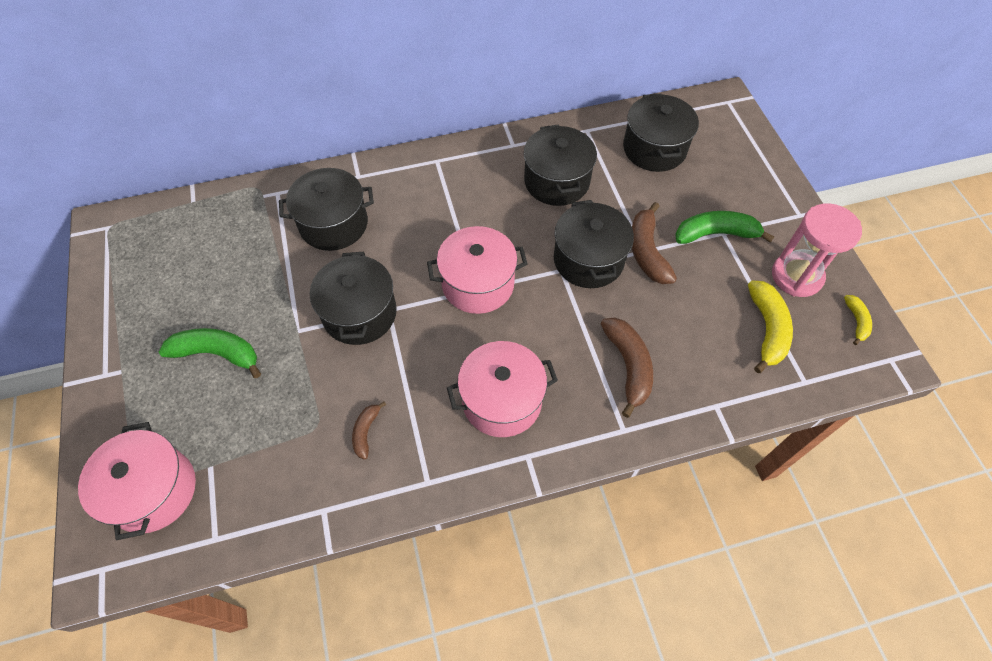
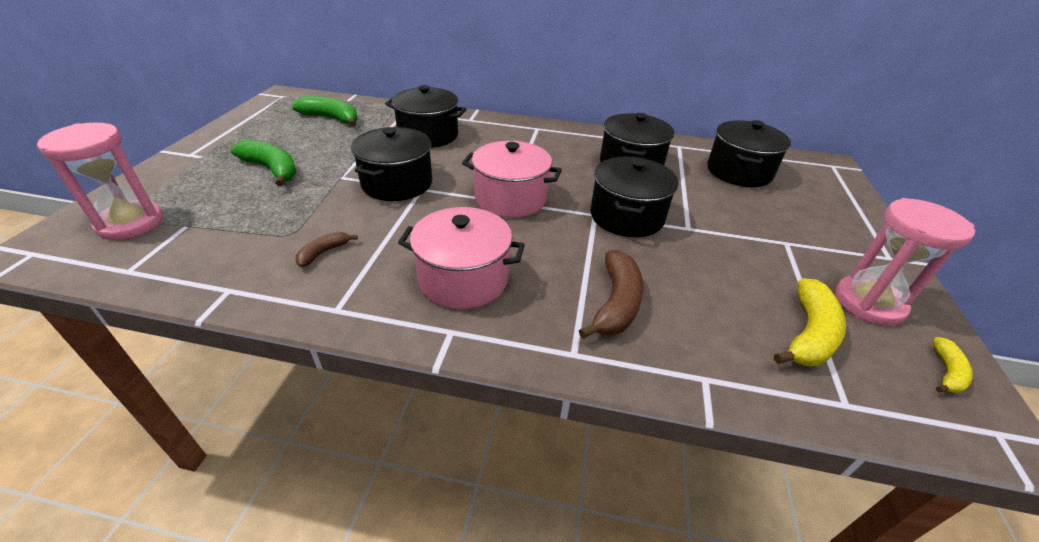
camera: 25 degrees right, 20 degrees down
(153, 490) = (131, 223): pink pot -> pink hourglass
(647, 251) = (692, 229): brown banana -> none
(715, 234) = (777, 241): green banana -> green banana (331, 119)

